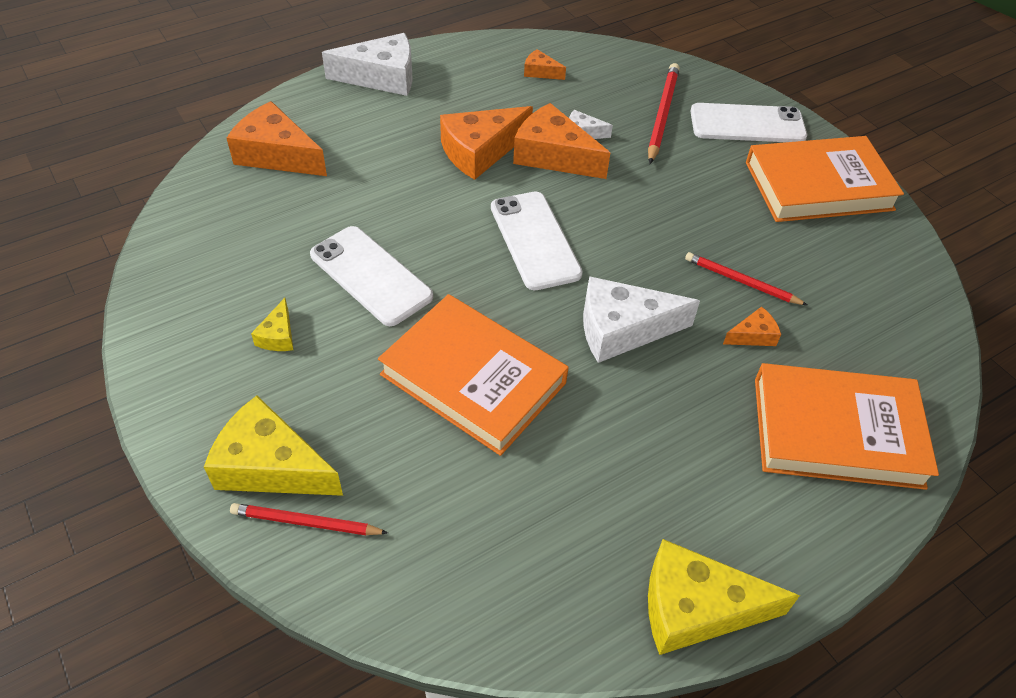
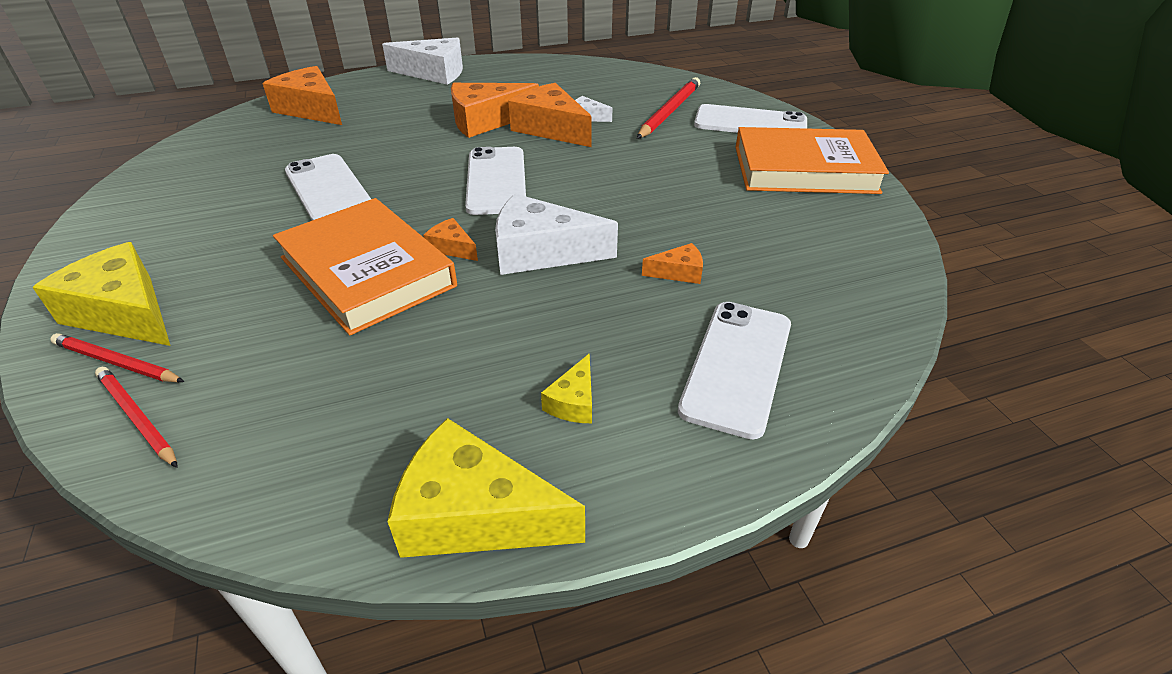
camera: 15 degrees right, 10 degrees down
(278, 335) = (214, 220): yellow cheese -> yellow cheese (573, 402)
(540, 72) = (573, 79): orange cheese -> orange cheese (452, 248)
(741, 282) = (687, 230): red pencil -> red pencil (137, 418)
(837, 431) = (737, 366): orange book -> white phone

